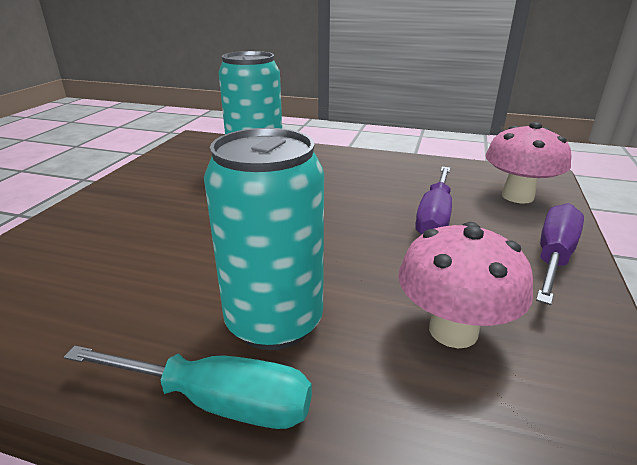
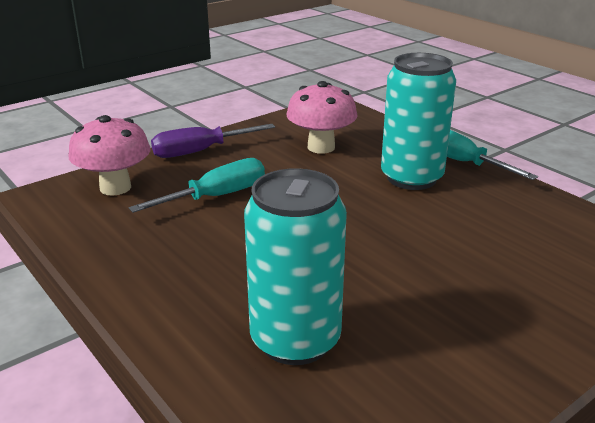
camera: 145 degrees left, 0 degrees up
(434, 217) = (216, 197): purple screwdriver -> turquoise screwdriver

